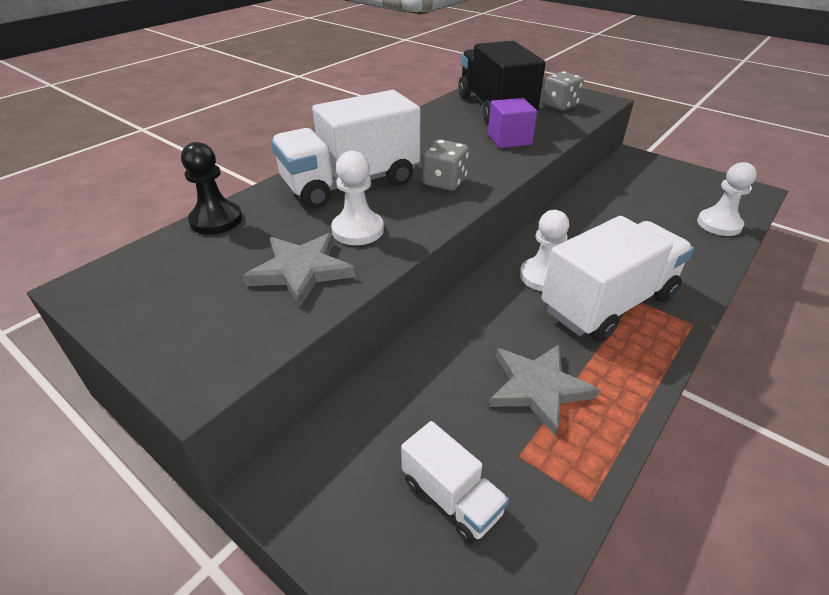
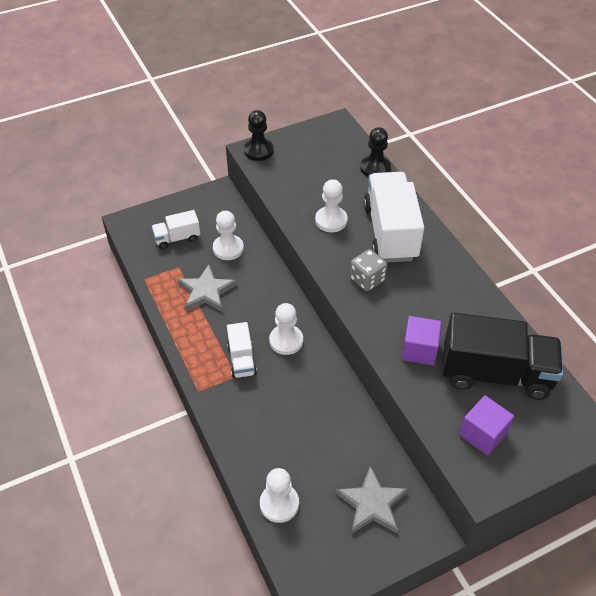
camera: 115 degrees right, 10 degrees up
(198, 368) = (258, 151): none -> black pawn
(301, 271) = (305, 191): grey star -> grey star (372, 503)
(428, 399) = (228, 248): none -> white pawn
(560, 105) = (482, 434): grey dice -> purple cube
(608, 303) = (242, 359): white truck -> white truck, size x0.51

